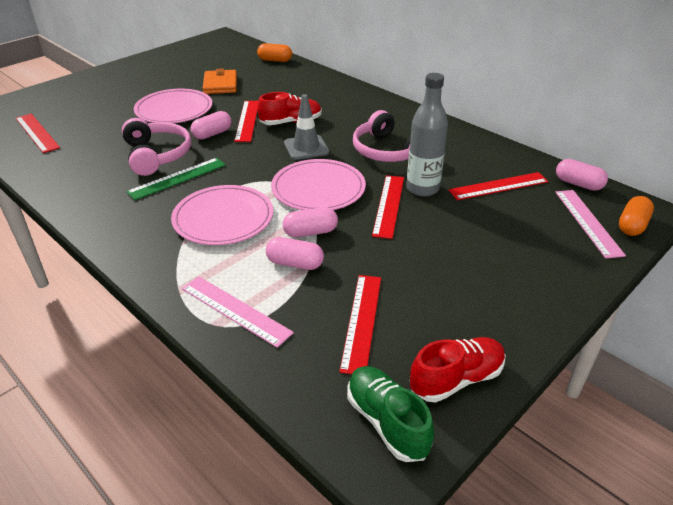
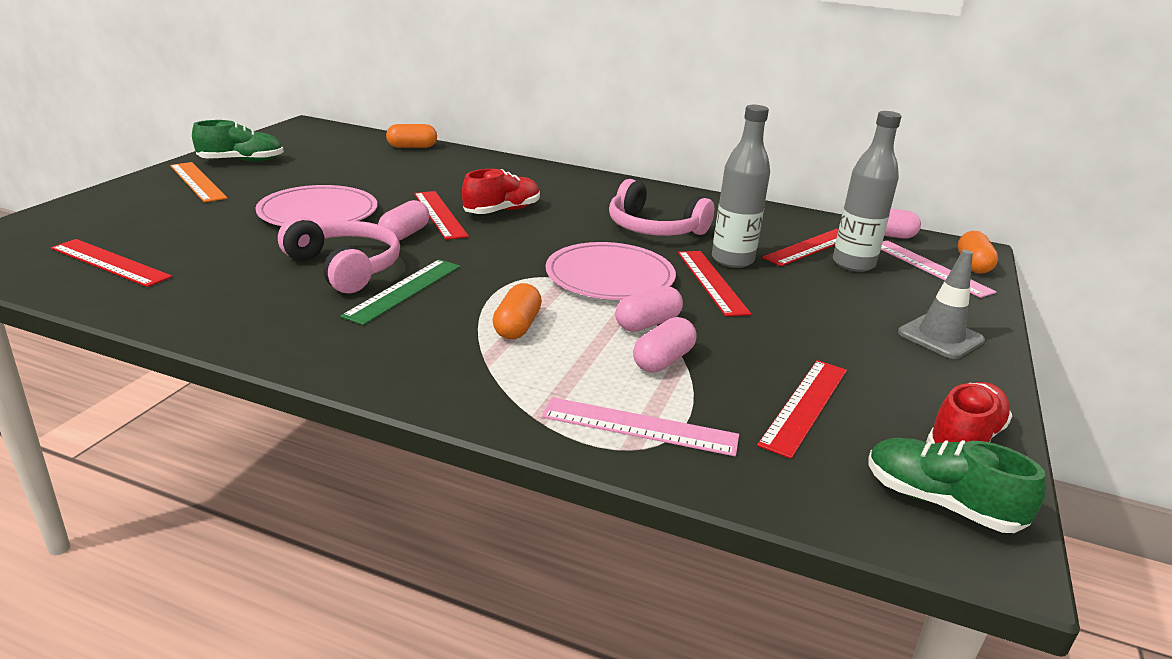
camera: 25 degrees left, 10 degrees down
(124, 77) = (198, 181): none -> orange ruler
(160, 63) = (241, 161): none -> green shoe
(220, 84) = (360, 178): orange wallet -> none
(223, 218) = (517, 326): pink plate -> orange capsule
(295, 263) = (663, 360): pink capsule -> pink capsule turned 45 degrees counterclockwise
(306, 148) = (549, 235): grey traffic cone -> grey traffic cone (940, 337)
(362, 321) = (805, 406): red ruler -> red ruler turned 45 degrees clockwise
(520, 207) = (853, 264): none -> grey bottle

